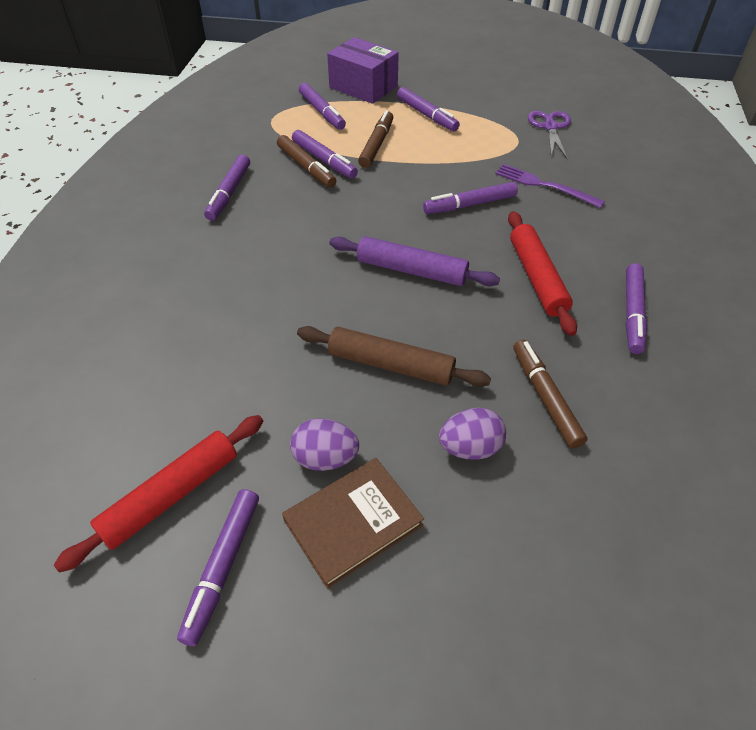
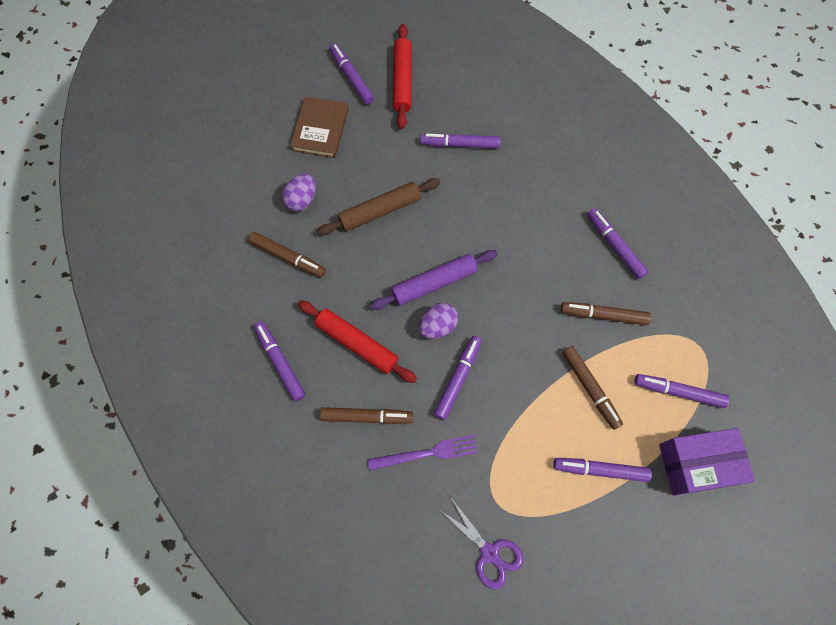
camera: 135 degrees right, 20 degrees up
(324, 160) = (602, 334): purple marker -> purple marker (460, 144)
(325, 458) = (359, 143): purple egg -> purple egg (437, 326)
(576, 230) = (366, 417): none -> brown marker

